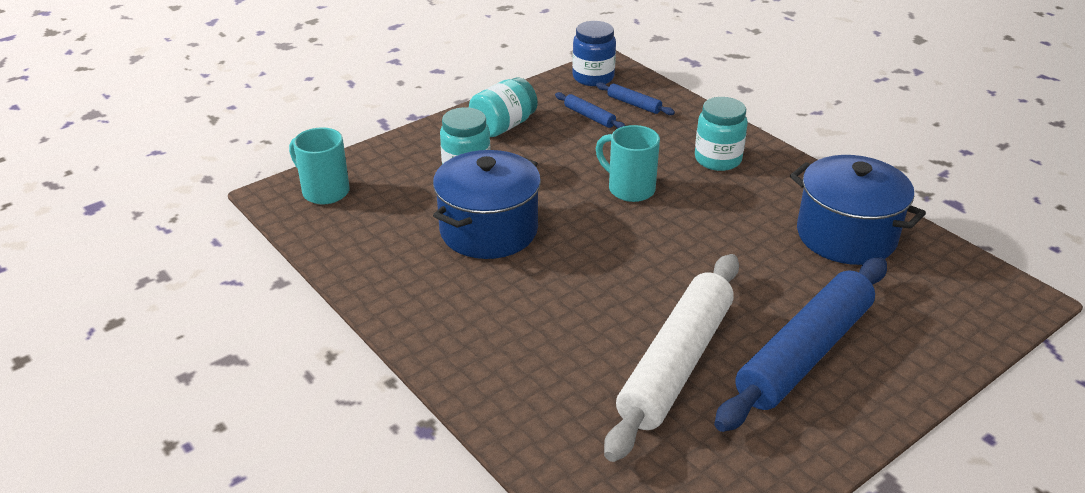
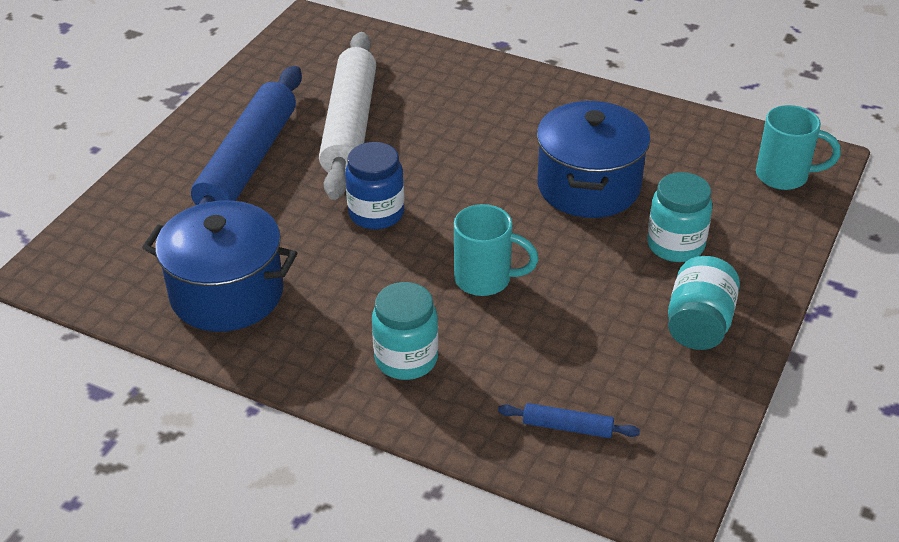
camera: 155 degrees right, 5 degrees up
(589, 116) = (609, 380): blue rolling pin -> none
(593, 77) = (664, 467): blue jar -> blue jar (376, 213)

